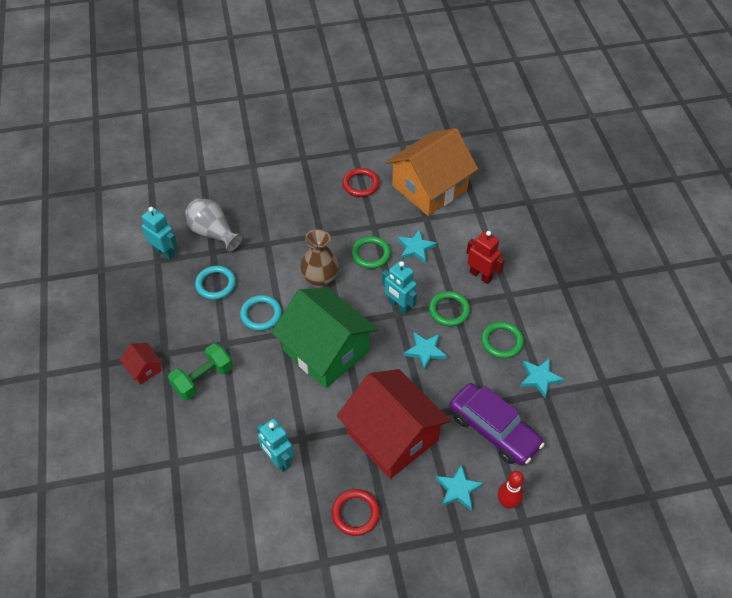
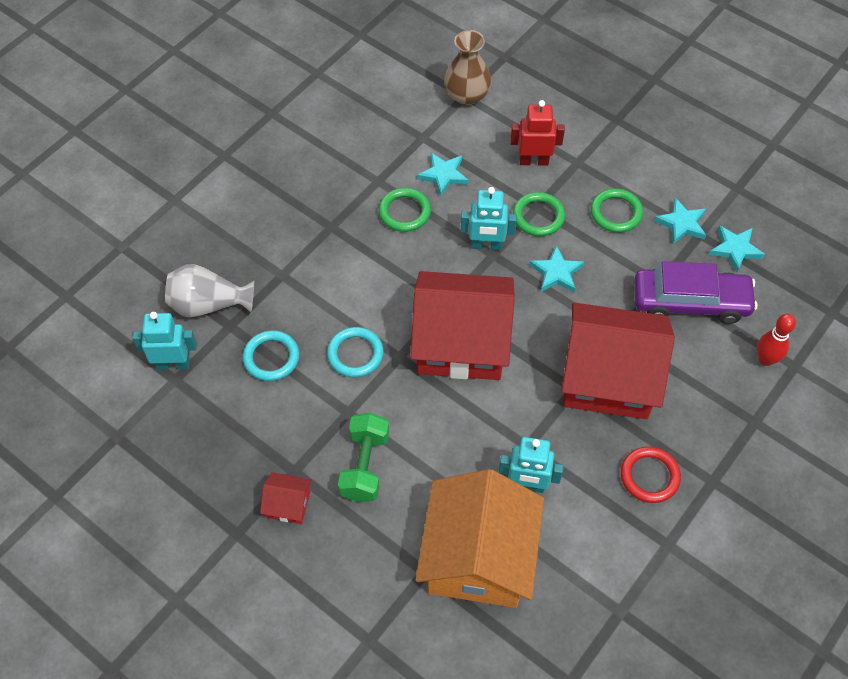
camera: 40 degrees left, 5 degrees up
(320, 277) = (377, 271): brown vase -> brown vase (467, 95)
(326, 351) = (461, 342): green house -> red house
(360, 184) = (318, 144): red ring -> none
(429, 187) = (394, 102): orange house -> orange house (478, 556)
(458, 489) = (714, 380): turquoise star -> turquoise star (735, 249)

